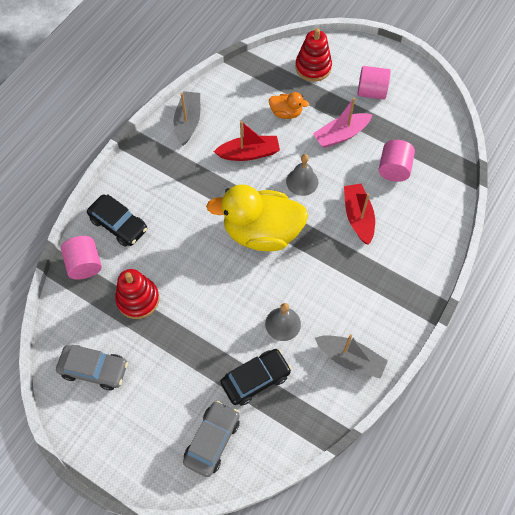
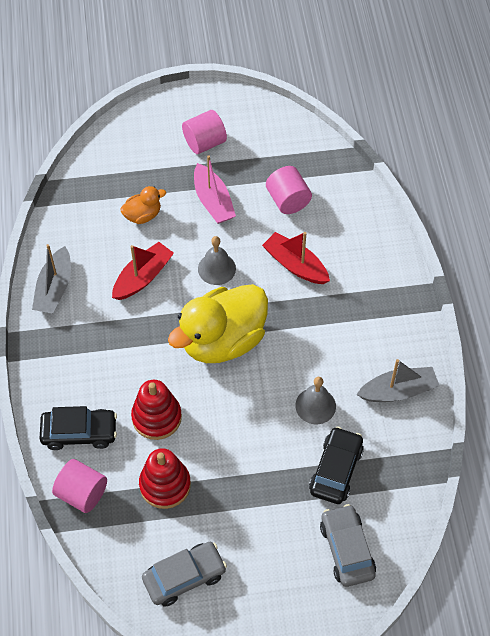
camera: 40 degrees left, 5 degrees down
(188, 122) = (54, 288): grey boat -> grey boat turned 135 degrees counterclockwise
(313, 67) = (128, 155): red stacking toy -> red stacking toy (156, 417)
(341, 135) = (213, 201): pink boat -> pink boat turned 45 degrees counterclockwise

